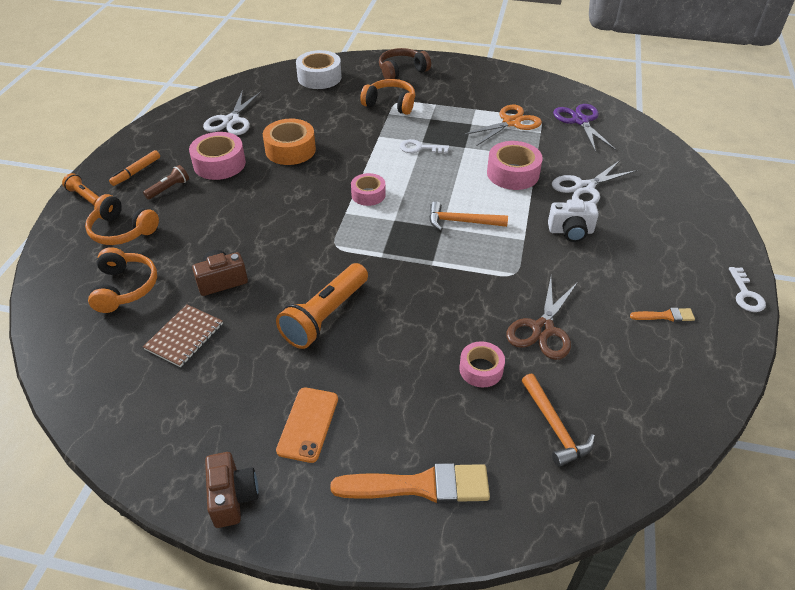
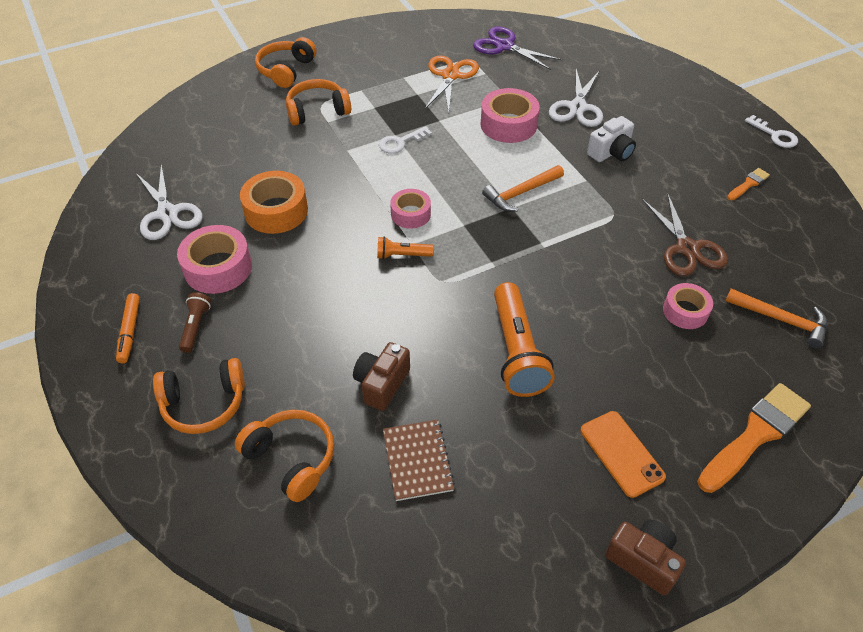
camera: 40 degrees left, 5 degrees up
(84, 196) = (102, 396): orange flashlight -> orange flashlight (402, 255)
(319, 77) = (206, 117): white tape -> none
(402, 71) = (286, 70): brown headphones -> orange headphones

